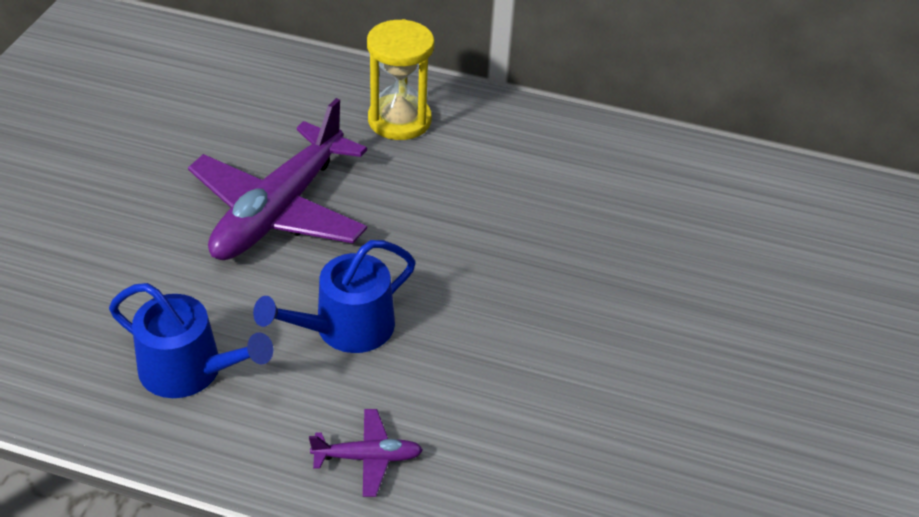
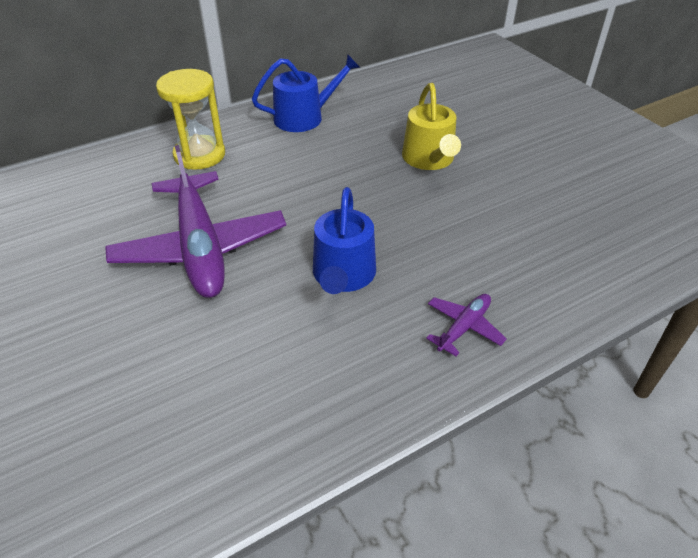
camera: 45 degrees left, 0 degrees up
(189, 370) = (289, 377): blue watering can -> blue watering can (304, 117)
(603, 285) = (429, 159): none -> yellow watering can

